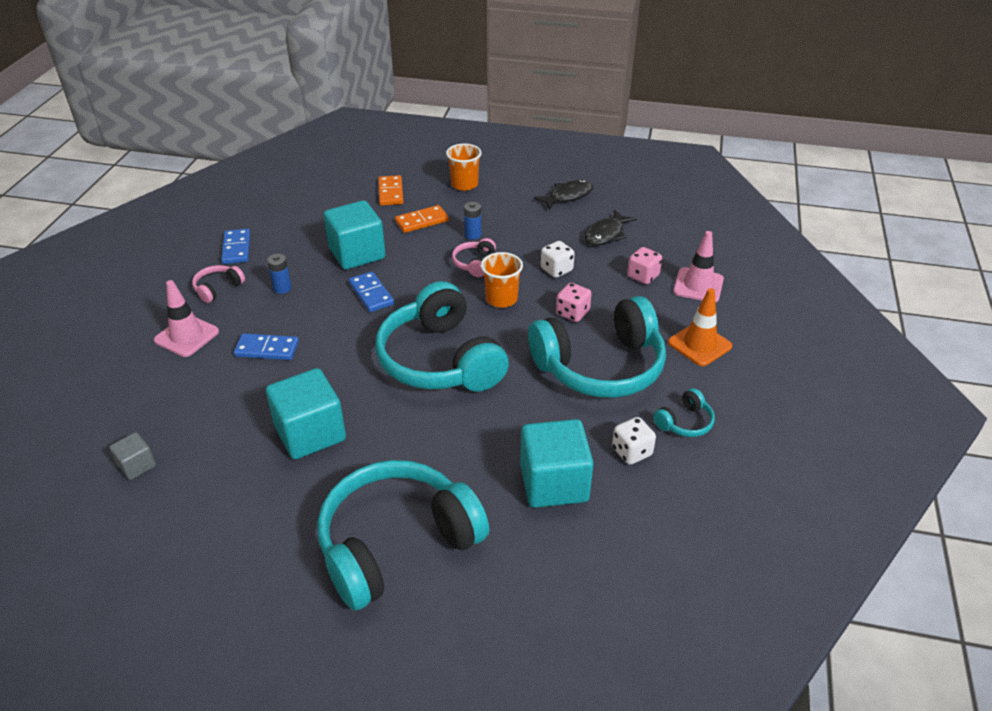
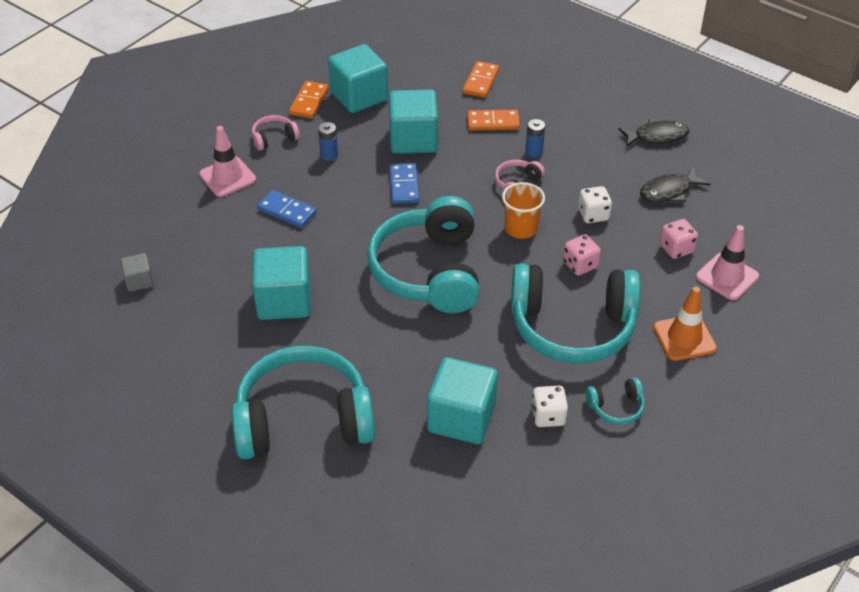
camera: 25 degrees right, 5 degrees up
(236, 248) = (309, 101): blue domino -> orange domino
(284, 232) = (359, 96): none -> turquoise cube
(464, 184) = (559, 93): orange cup -> none

